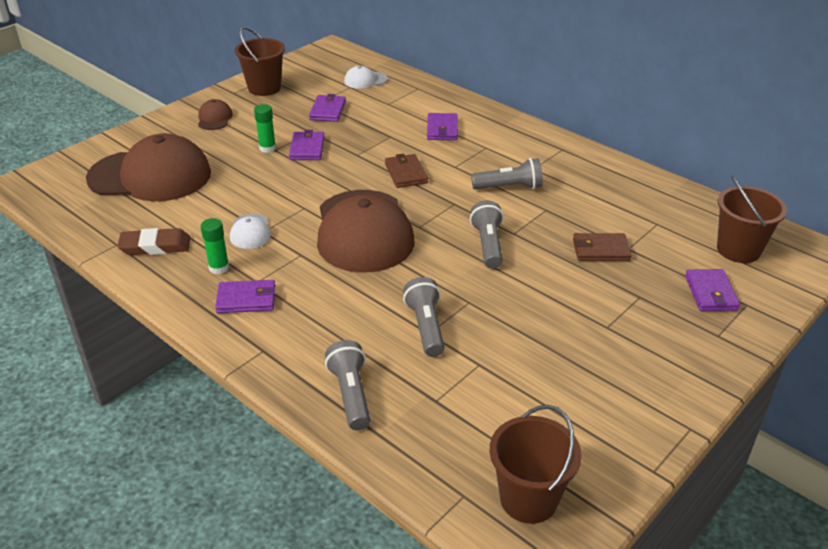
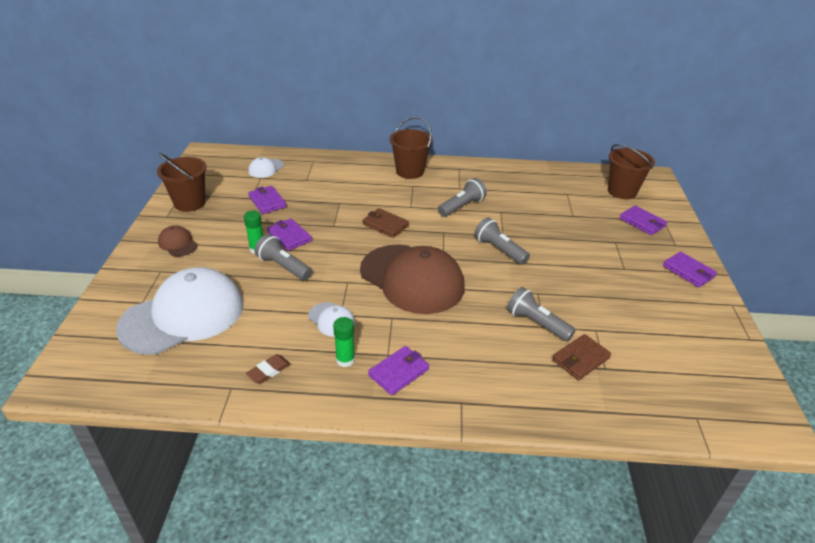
camera: 40 degrees left, 0 degrees up
(150, 176) = (183, 315): brown cap -> white cap
(155, 246) = (268, 371): brown eraser -> brown eraser, size x0.64
(351, 394) = (556, 397): grey flashlight -> grey flashlight (283, 267)
(442, 129) = (368, 184): purple wallet -> purple wallet (688, 271)
(528, 499) = (725, 396): brown bucket -> brown bucket (410, 171)
(600, 250) = (561, 223): brown wallet -> brown wallet (580, 359)

